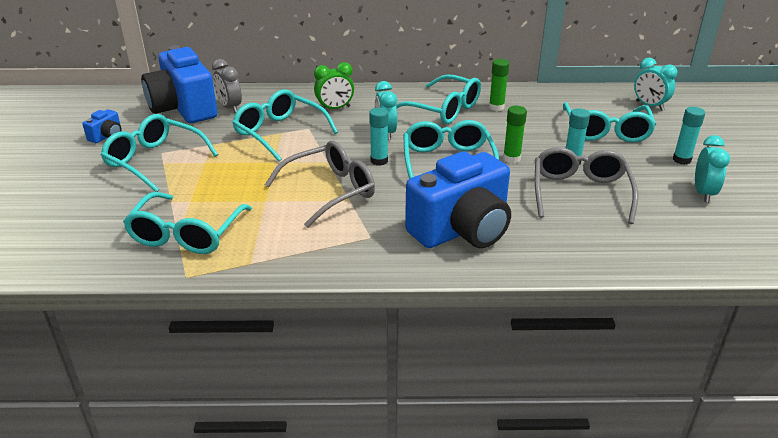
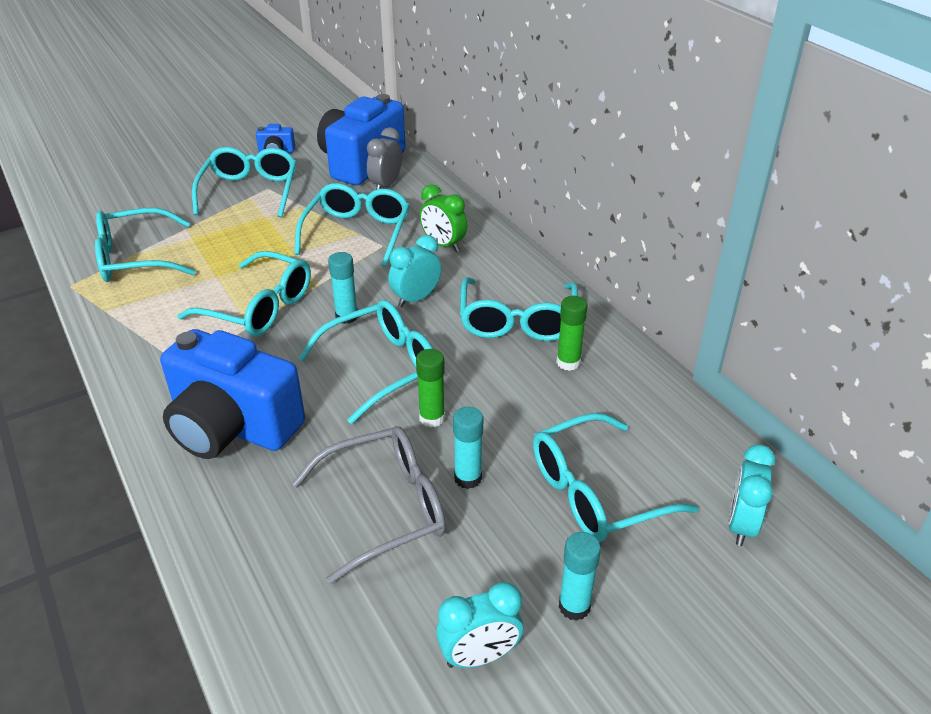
camera: 60 degrees right, 5 degrees up
(330, 191) = (259, 308): grey glasses -> turquoise glasses

